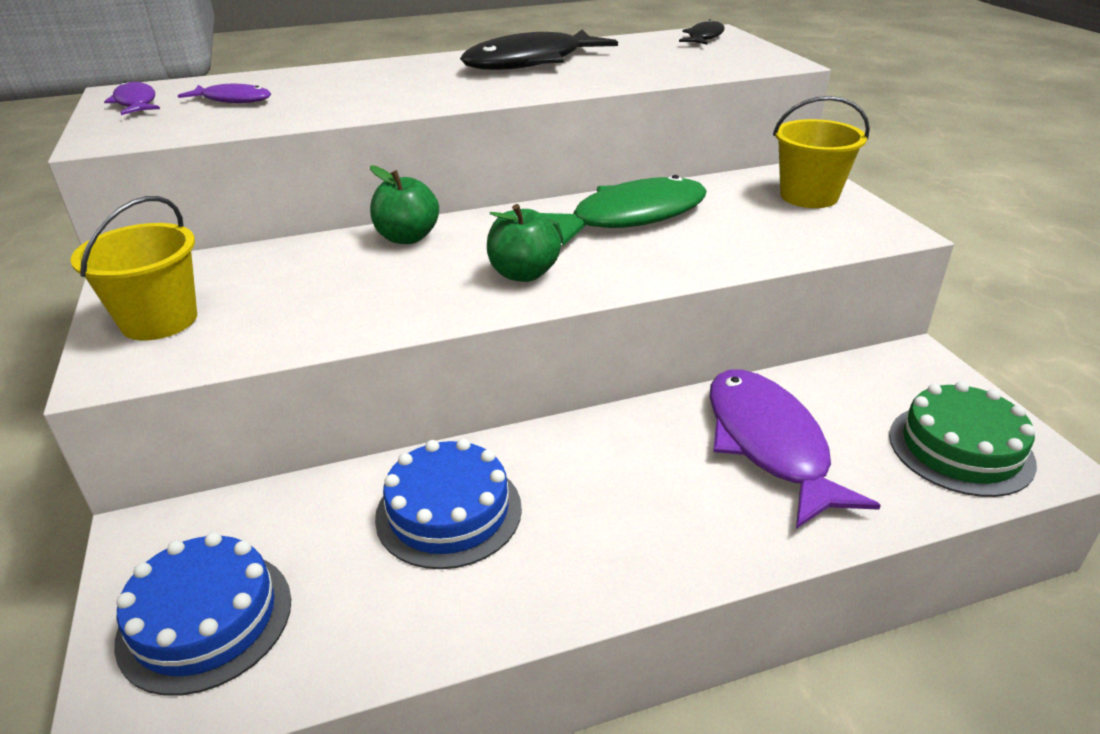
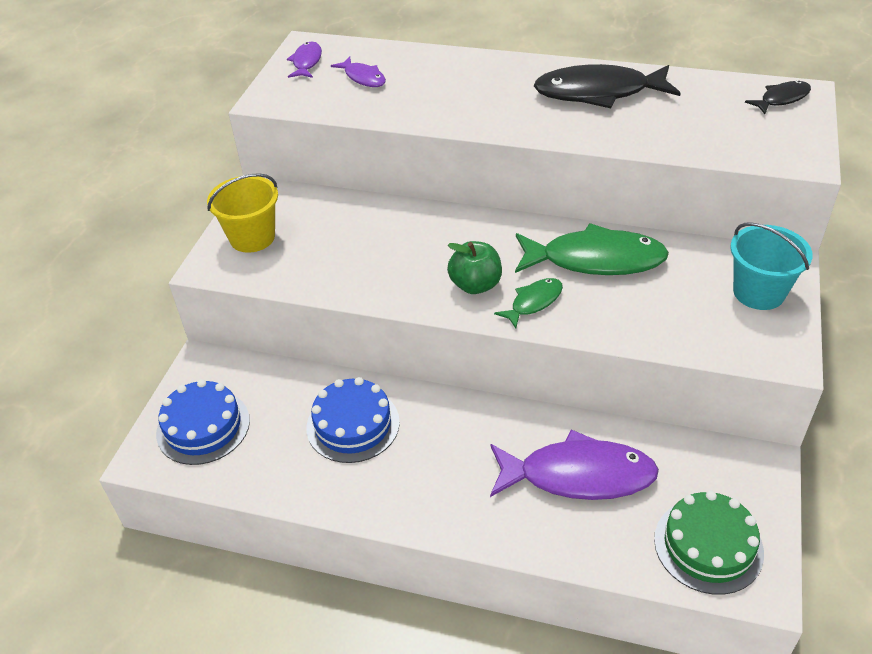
camera: 35 degrees right, 10 degrees up
(407, 237) = (431, 221): green apple -> none
(607, 268) = (533, 302): none -> green fish
(769, 444) = (578, 475): purple fish -> purple fish turned 75 degrees clockwise
(809, 196) = (758, 292): yellow bucket -> turquoise bucket

